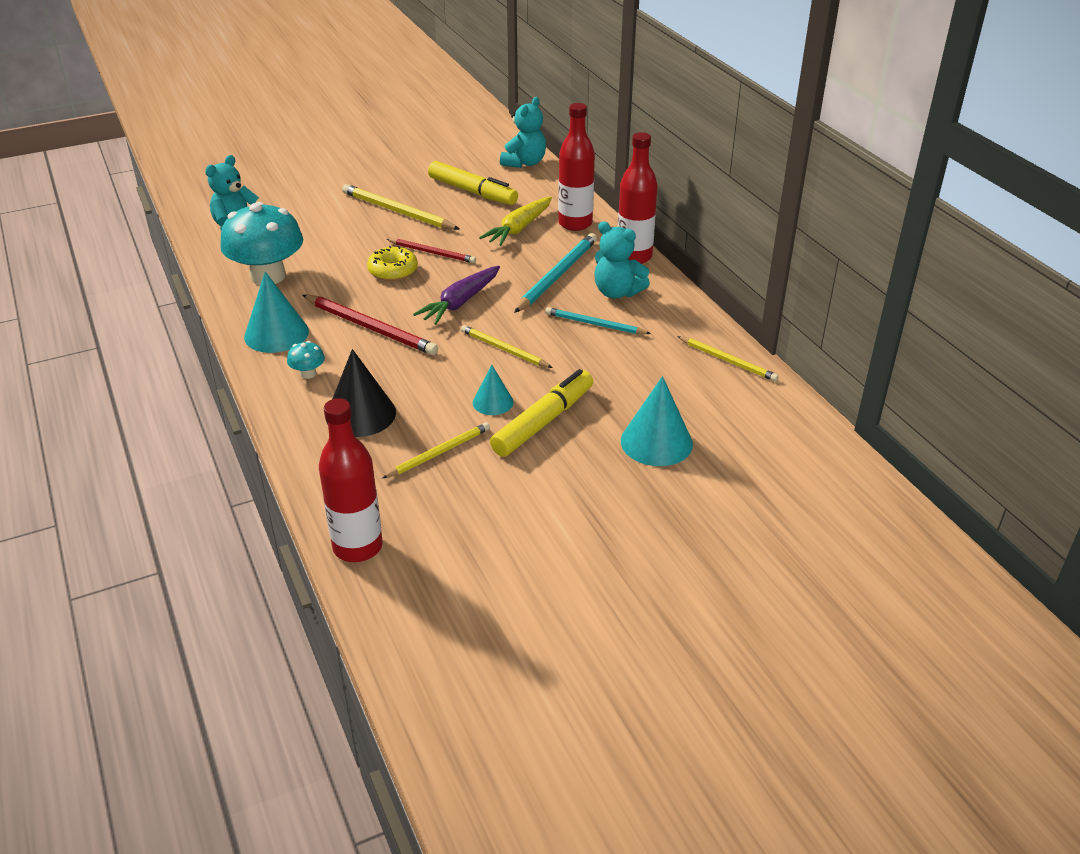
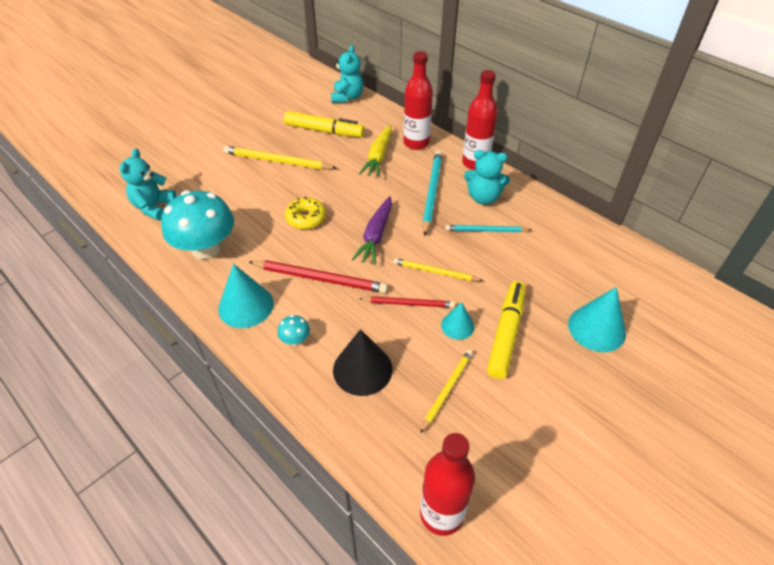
camera: 20 degrees left, 10 degrees up
(432, 253) = (327, 194): red pencil -> red pencil (408, 303)
(728, 361) = (596, 239): yellow pencil -> none

